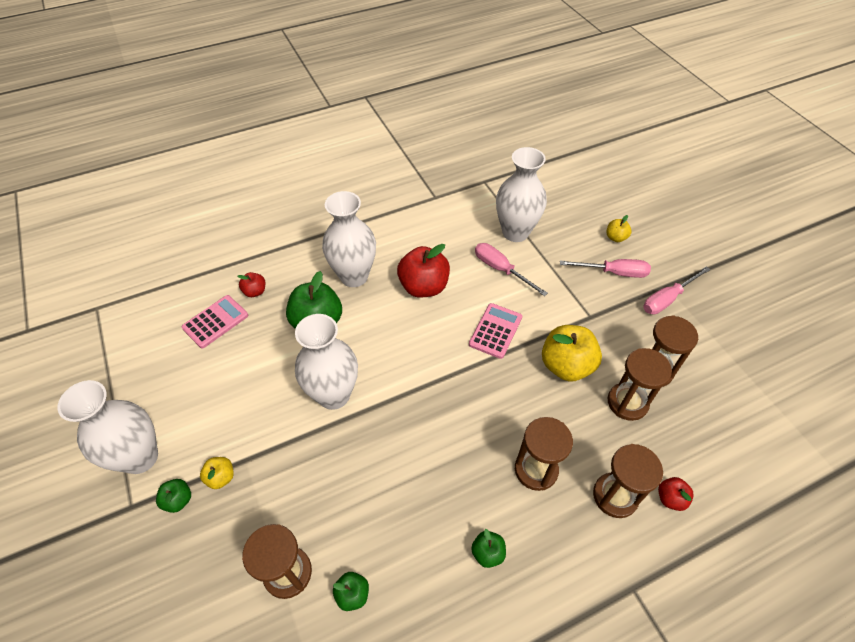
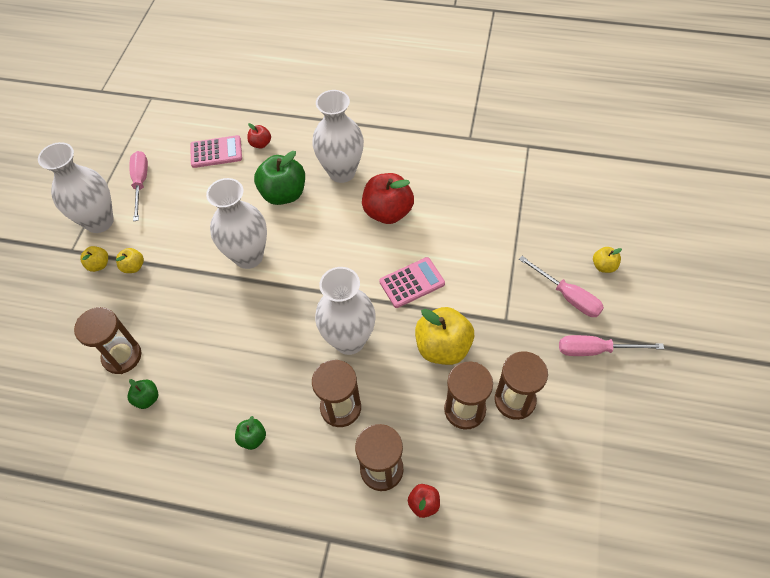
camera: 40 degrees right, 5 degrees up
(178, 500) = (99, 265): green apple -> yellow apple
(501, 269) = (466, 234): pink screwdriver -> pink screwdriver (141, 183)
(515, 232) = (511, 208): white vase -> white vase (349, 340)

